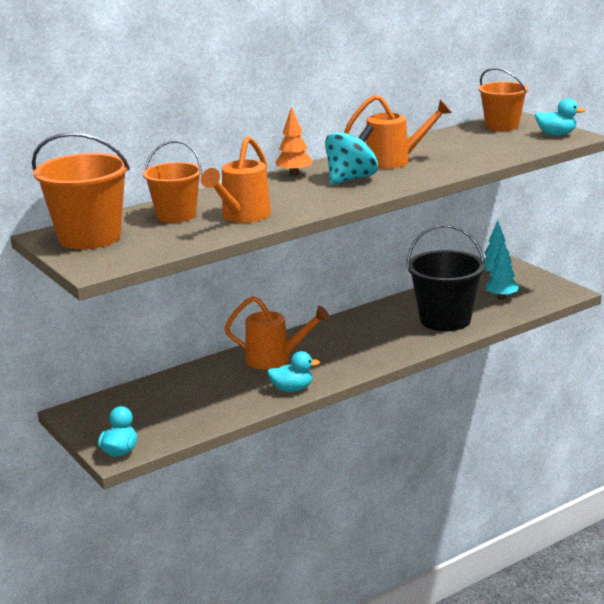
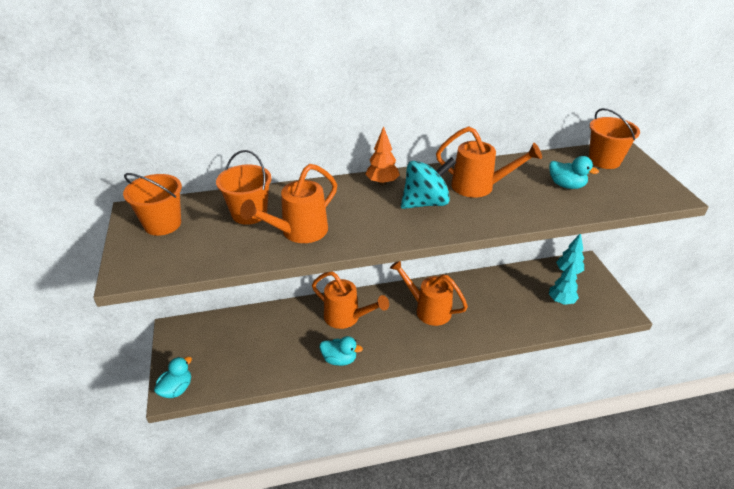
camera: 20 degrees right, 15 degrees up
(89, 237) = (162, 224): orange bucket -> orange bucket, size x0.66
(363, 334) = (428, 310): none -> orange watering can
(445, 320) = (501, 314): black bucket -> none
(556, 134) = (652, 187): turquoise duck -> turquoise duck (566, 185)

